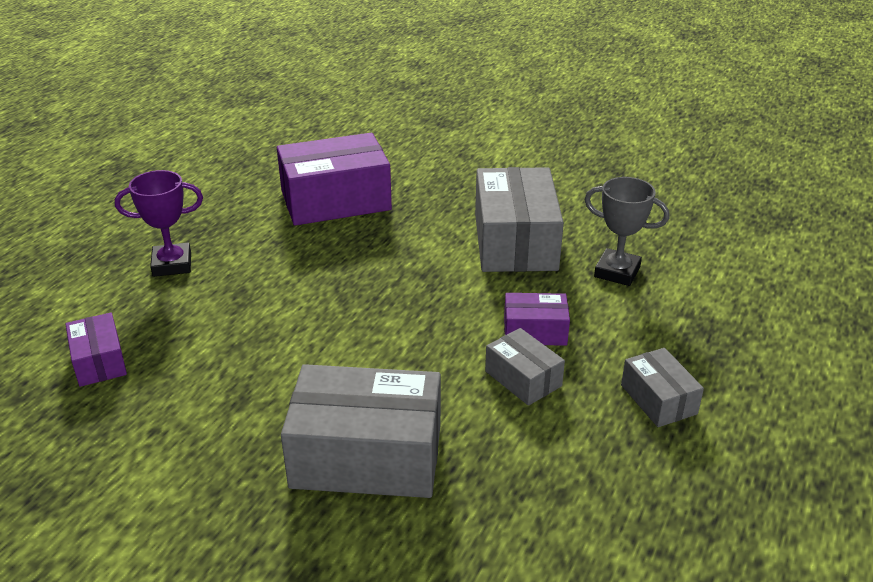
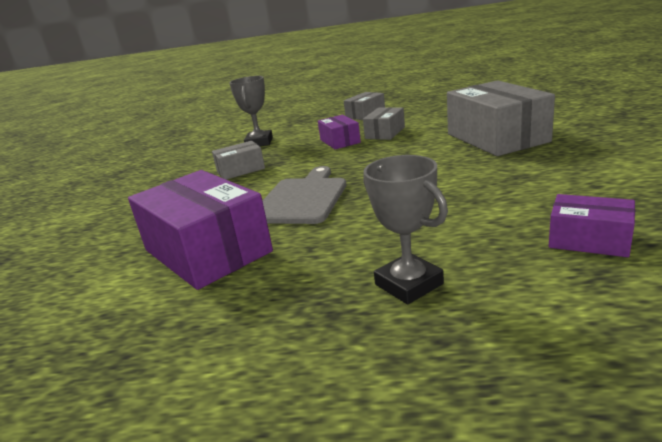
camera: 110 degrees left, 10 degrees down
(99, 361) = (589, 240): purple box -> purple box turned 75 degrees clockwise
(172, 264) = (409, 284): purple trophy -> grey trophy
(376, 259) = (302, 199): none -> grey cutting board
(515, 241) = (240, 170): grey box -> grey box, size x0.51

